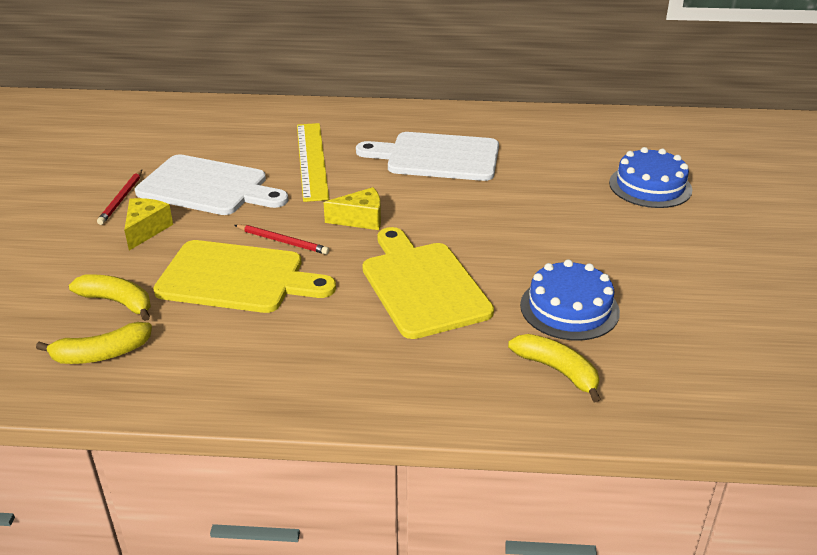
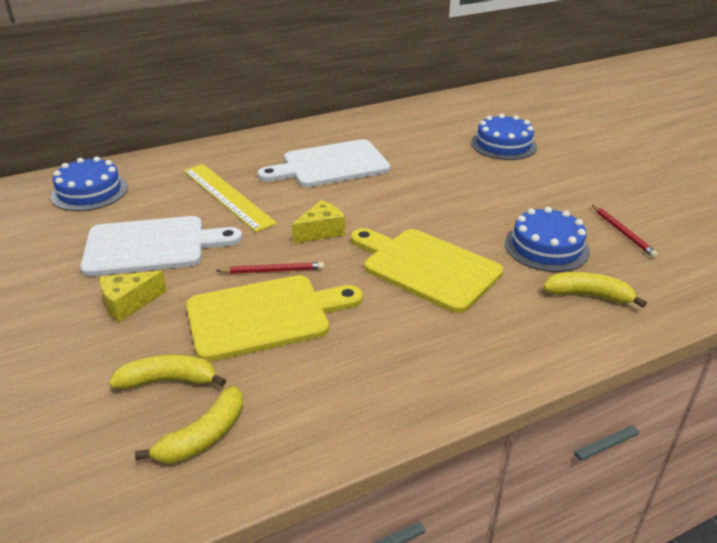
camera: 30 degrees left, 0 degrees up
(121, 199) = (72, 283): red pencil -> red pencil (623, 233)
(146, 230) = (129, 303): yellow cheese -> yellow cheese turned 105 degrees counterclockwise
(204, 123) = (90, 192): none -> blue cake

